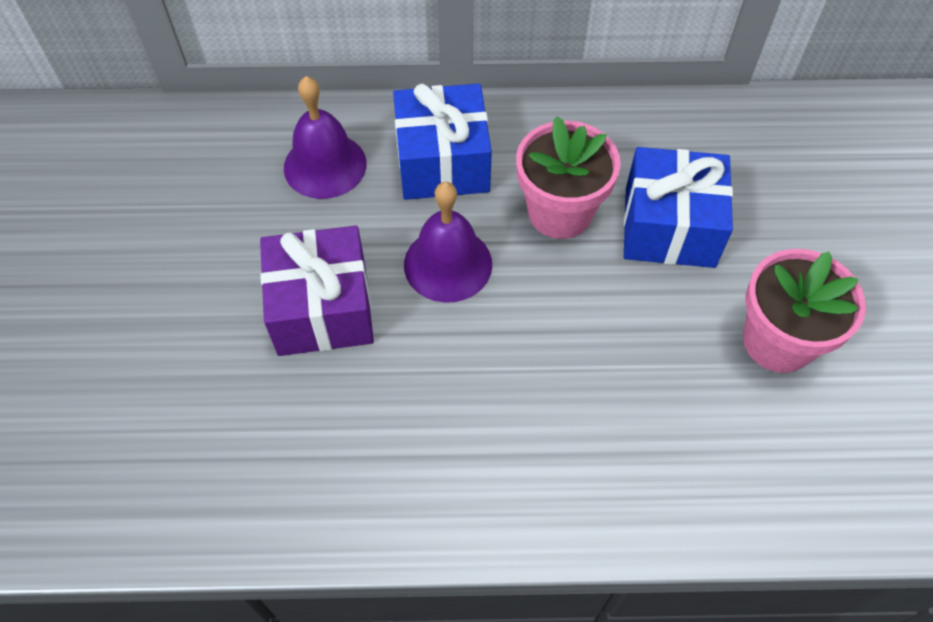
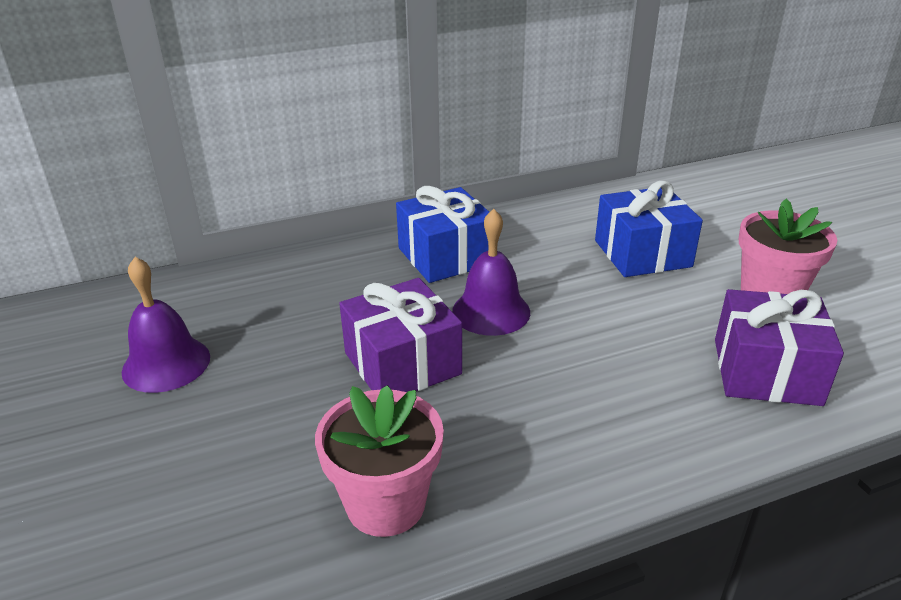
camera: 20 degrees left, 25 degrees down
(325, 165) = (349, 278): purple bell -> purple bell (166, 364)
(560, 212) = (556, 263): pink flower pot -> pink flower pot (385, 504)
(692, 450) = (766, 371): none -> purple gift

